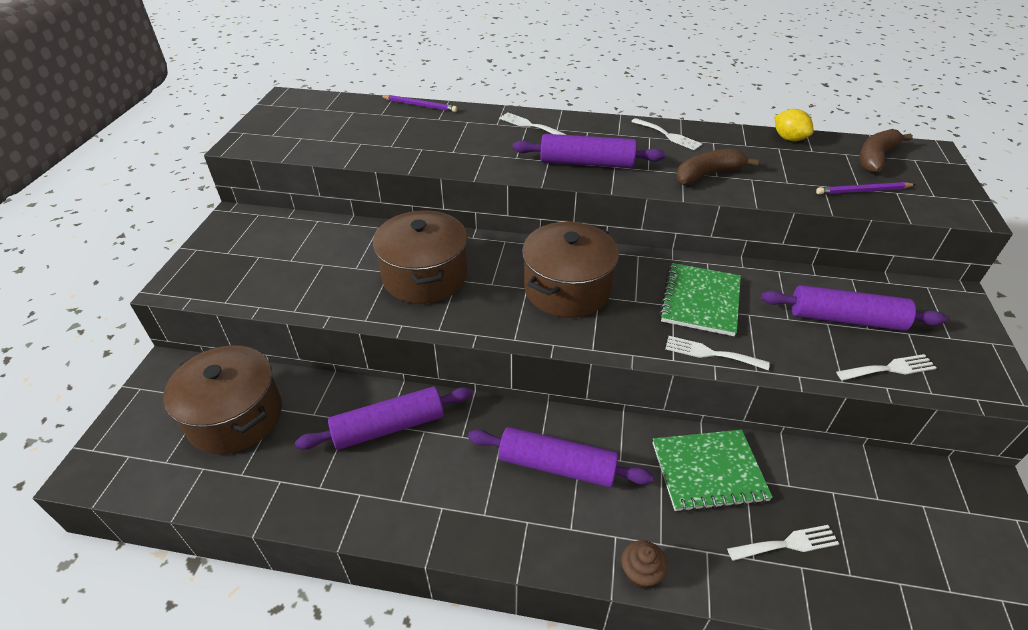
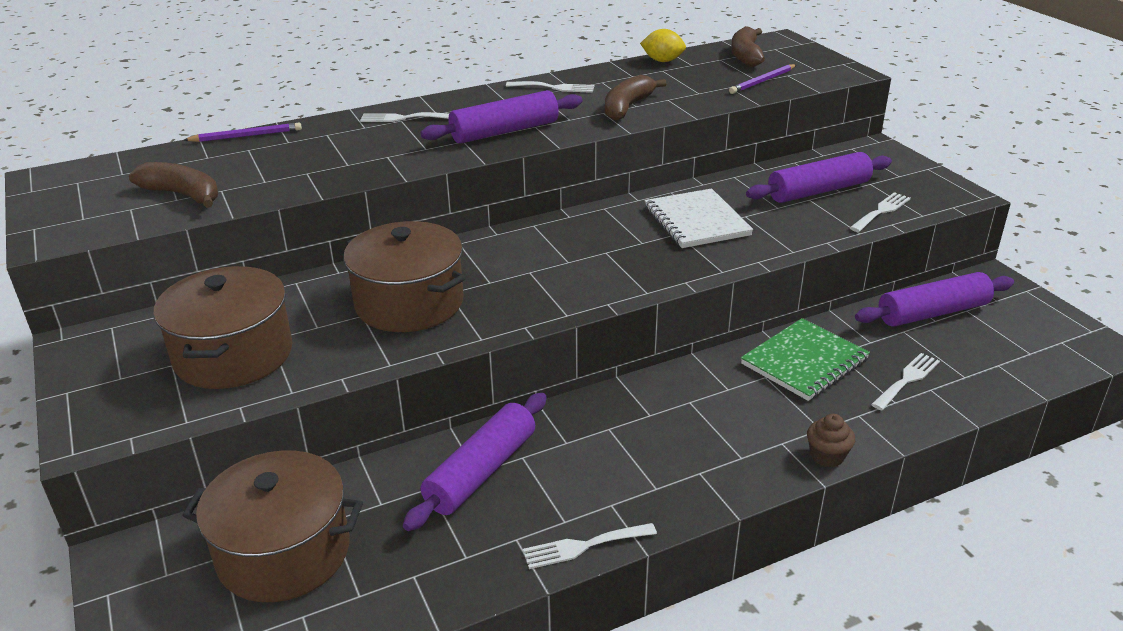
camera: 35 degrees left, 10 degrees down
(337, 138) = (183, 195): none -> brown banana
(557, 466) = (680, 419): purple rolling pin -> purple rolling pin (933, 313)
(567, 289) = (569, 257): brown pot -> brown pot (233, 355)
(700, 301) = (696, 221): green notebook -> white notebook
(710, 353) = (746, 254): white fork -> white fork (583, 546)

